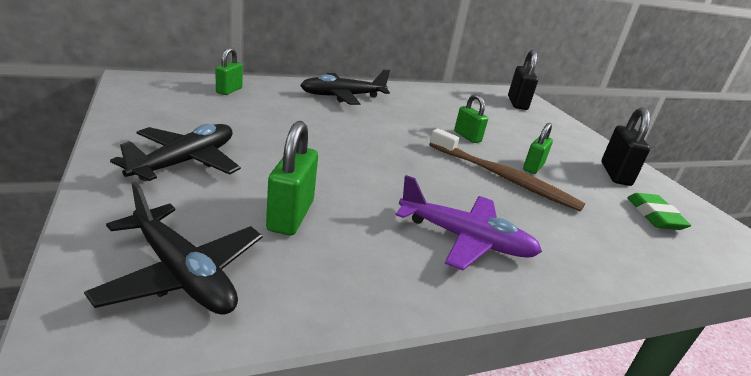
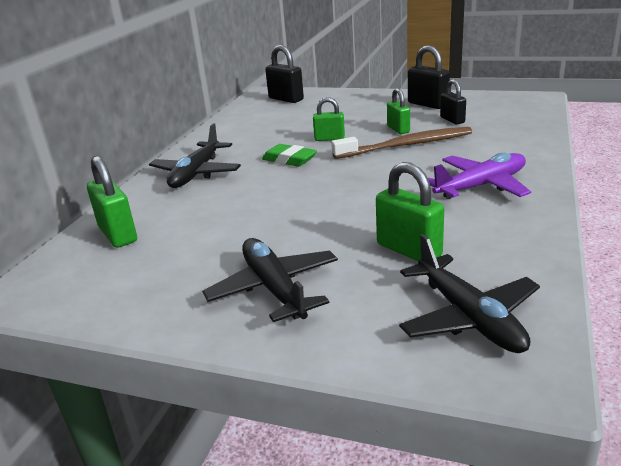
camera: 45 degrees left, 0 degrees up
(182, 274) = (468, 317): black plane -> black plane turned 75 degrees clockwise
(229, 90) = (118, 234): green padlock -> green padlock, size x1.52
(600, 195) = (452, 120): none -> black padlock
(654, 216) = (487, 112): green eraser -> green eraser (289, 160)

